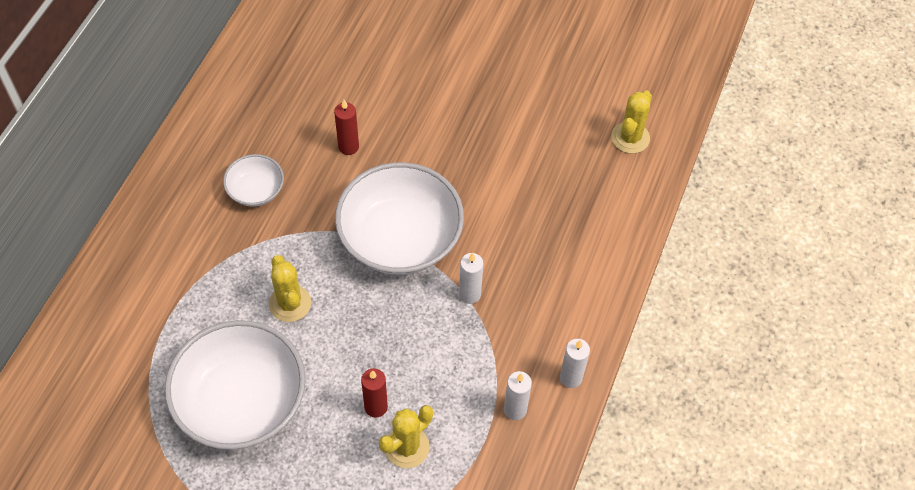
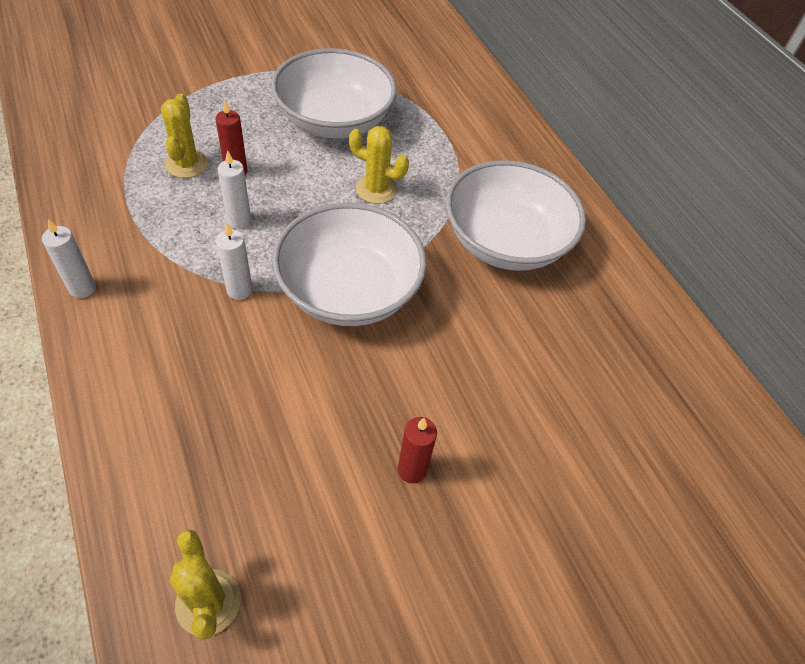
camera: 130 degrees right, 5 degrees down
(256, 190) = (505, 241): white bowl -> white bowl, size x2.06
(348, 147) = (487, 331): red candle -> red candle (412, 470)
(515, 409) = (117, 235): white candle -> white candle (239, 221)

